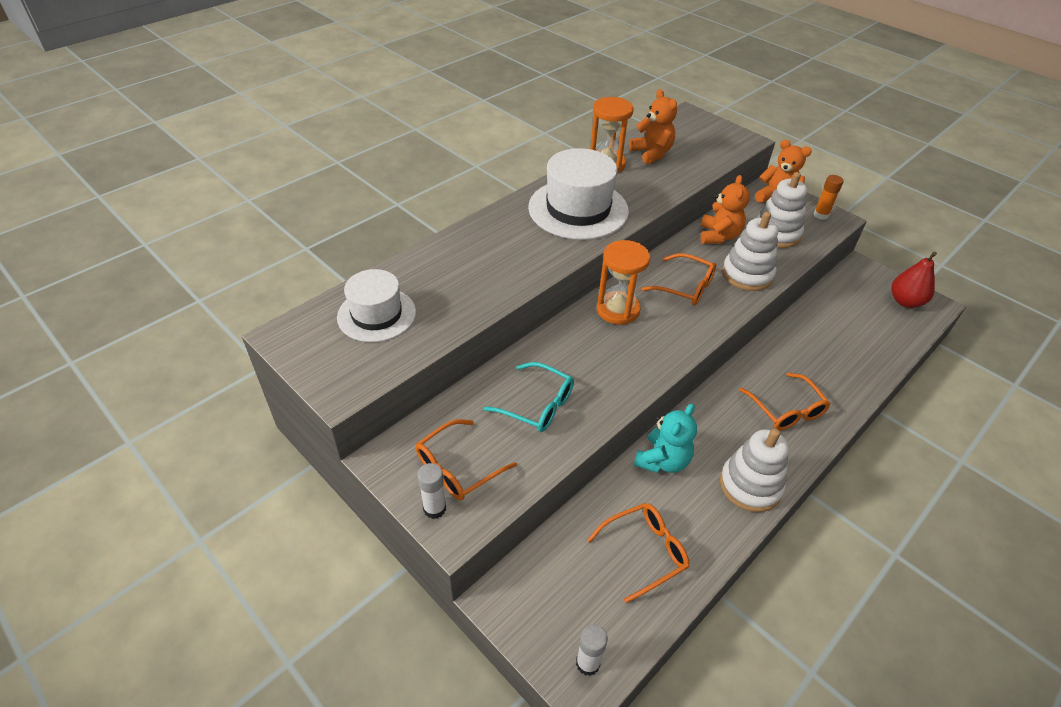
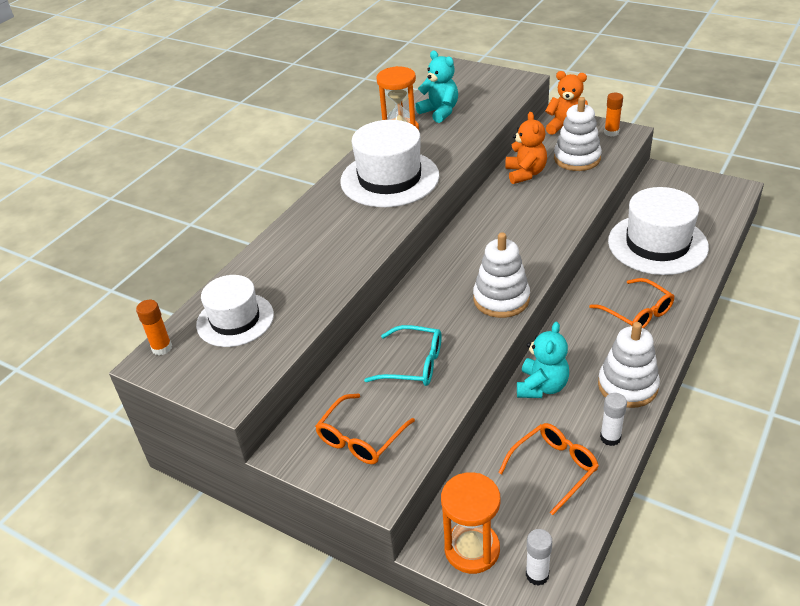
camera: 10 degrees left, 5 degrees down
(298, 324) = (162, 348): none -> orange glue stick
(434, 508) = (353, 478): white glue stick -> white glue stick (610, 438)
(618, 310) = (456, 262): orange hourglass -> orange hourglass (472, 549)
(652, 153) = (439, 112): orange teddy bear -> turquoise teddy bear
(685, 287) = (510, 226): orange glasses -> none
(747, 274) = (563, 201): white stacking toy -> white stacking toy (501, 299)
(832, 342) = (657, 244): none -> white hat
(905, 301) = (710, 192): red pear -> none

